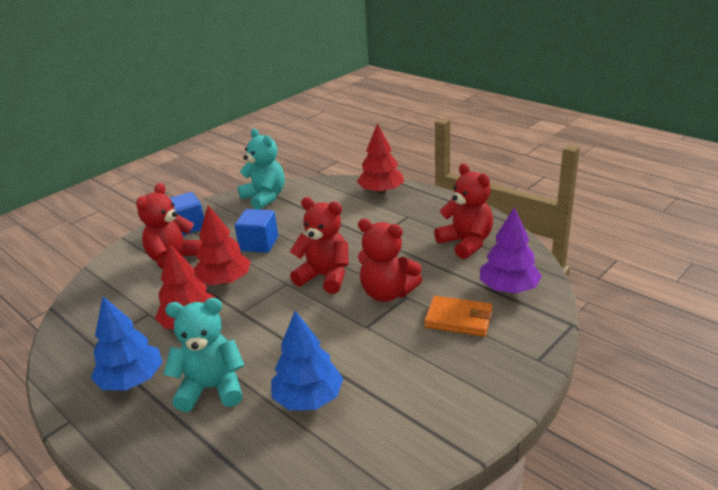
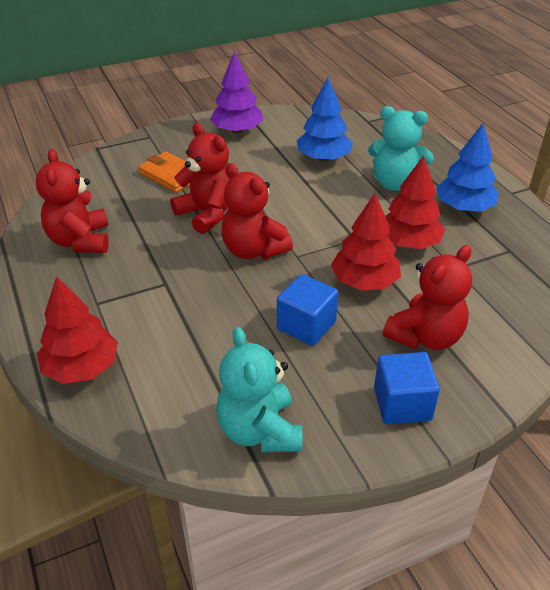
camera: 160 degrees left, 10 degrees up
(509, 288) = (103, 185): purple tree -> purple tree (237, 130)

